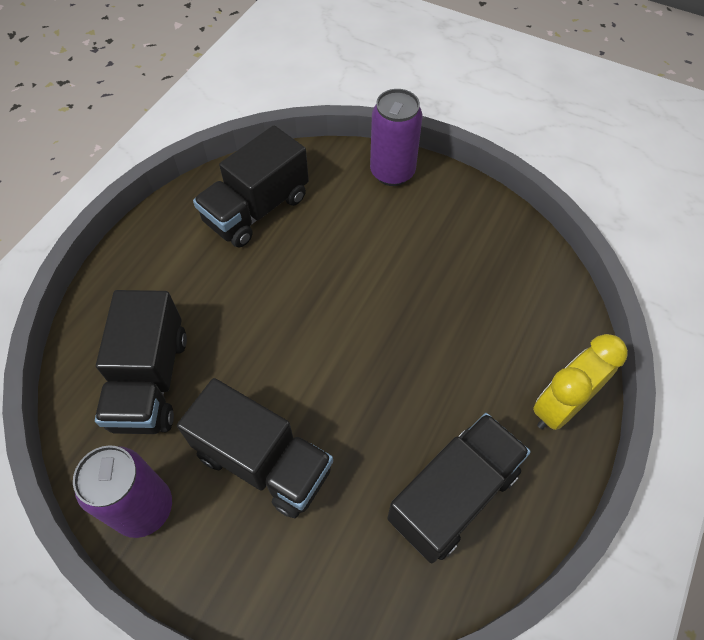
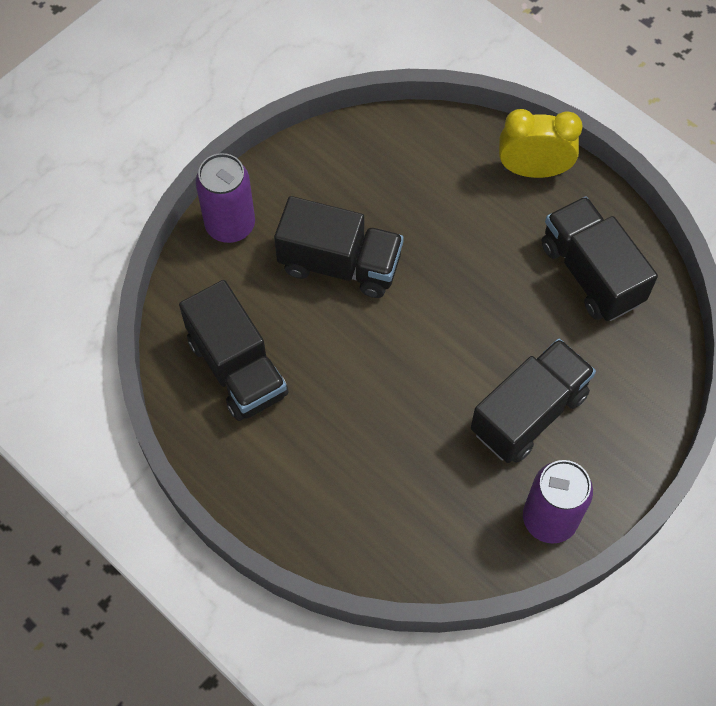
camera: 75 degrees left, 5 degrees up
(150, 381) = (422, 500): black truck -> black truck (340, 264)
(560, 406) = (533, 170): yellow clock -> yellow clock turned 120 degrees clockwise

